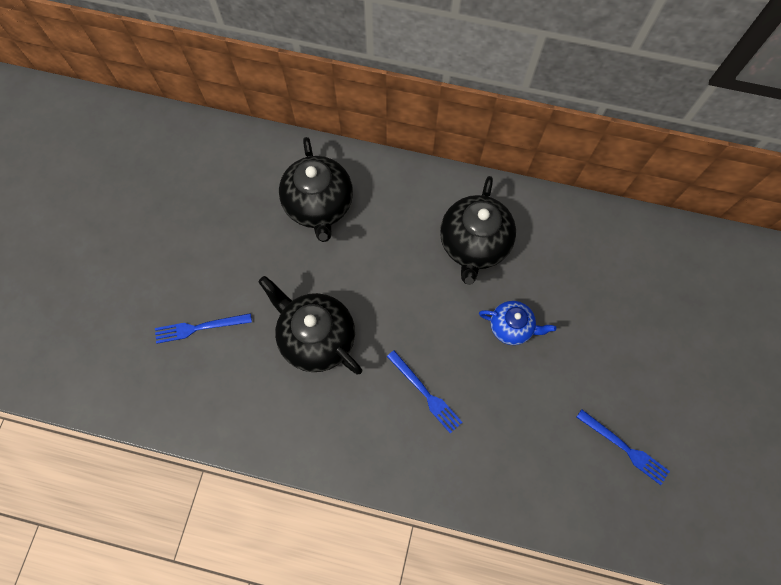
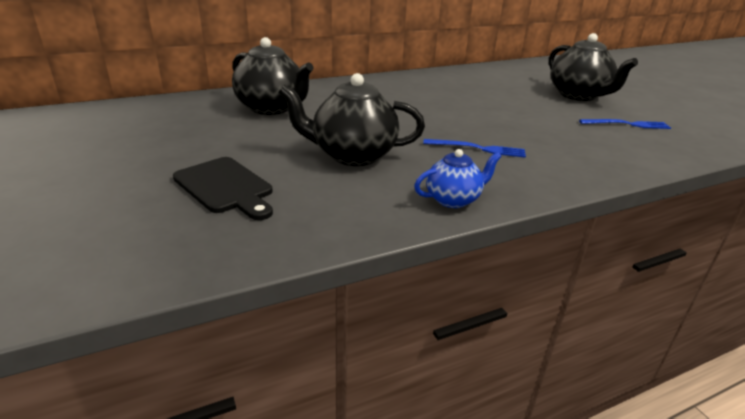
camera: 40 degrees left, 40 degrees down
(199, 327) = (225, 187): blue fork -> black cutting board
(474, 245) = (409, 93): black teapot -> black teapot (579, 95)
(511, 327) = (484, 110): blue teapot -> blue teapot (453, 199)

